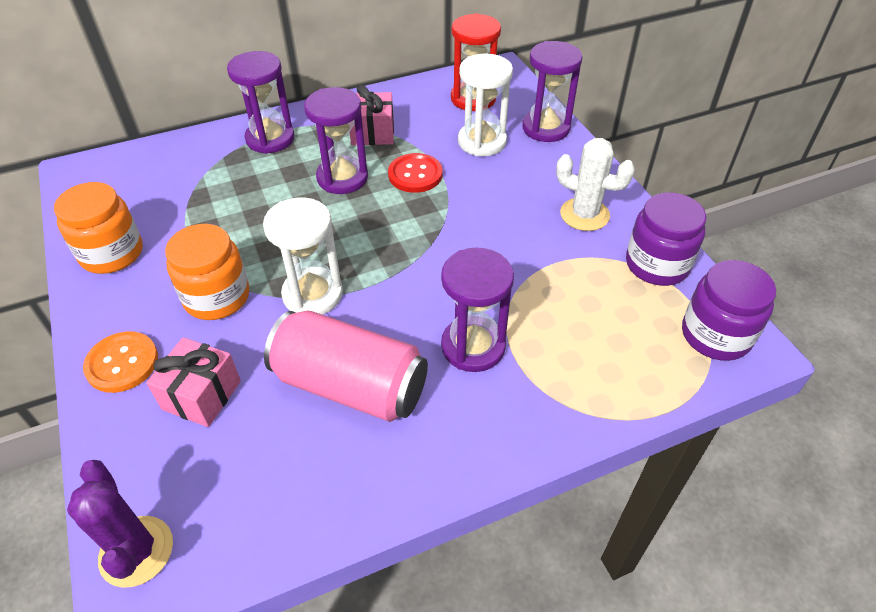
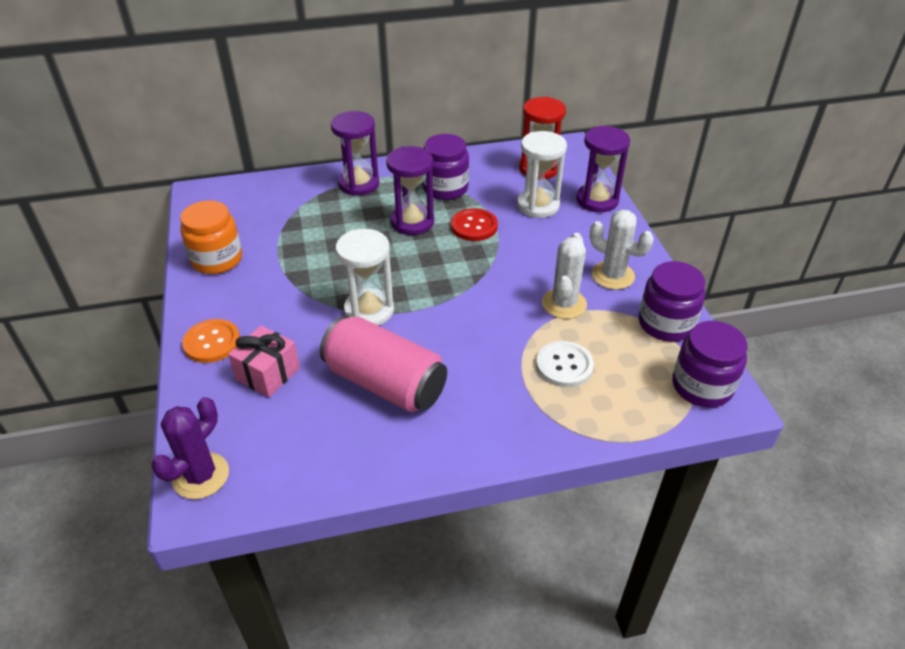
camera: 10 degrees right, 5 degrees down
(136, 551) = (201, 476): purple cactus -> purple cactus turned 45 degrees clockwise
(217, 297) = (293, 303): orange jar -> none
(372, 133) = (445, 188): pink gift -> purple jar
(473, 346) = (491, 367): purple hourglass -> none
(538, 256) = (564, 304): none -> white cactus
(557, 332) = (564, 365): none -> white button

